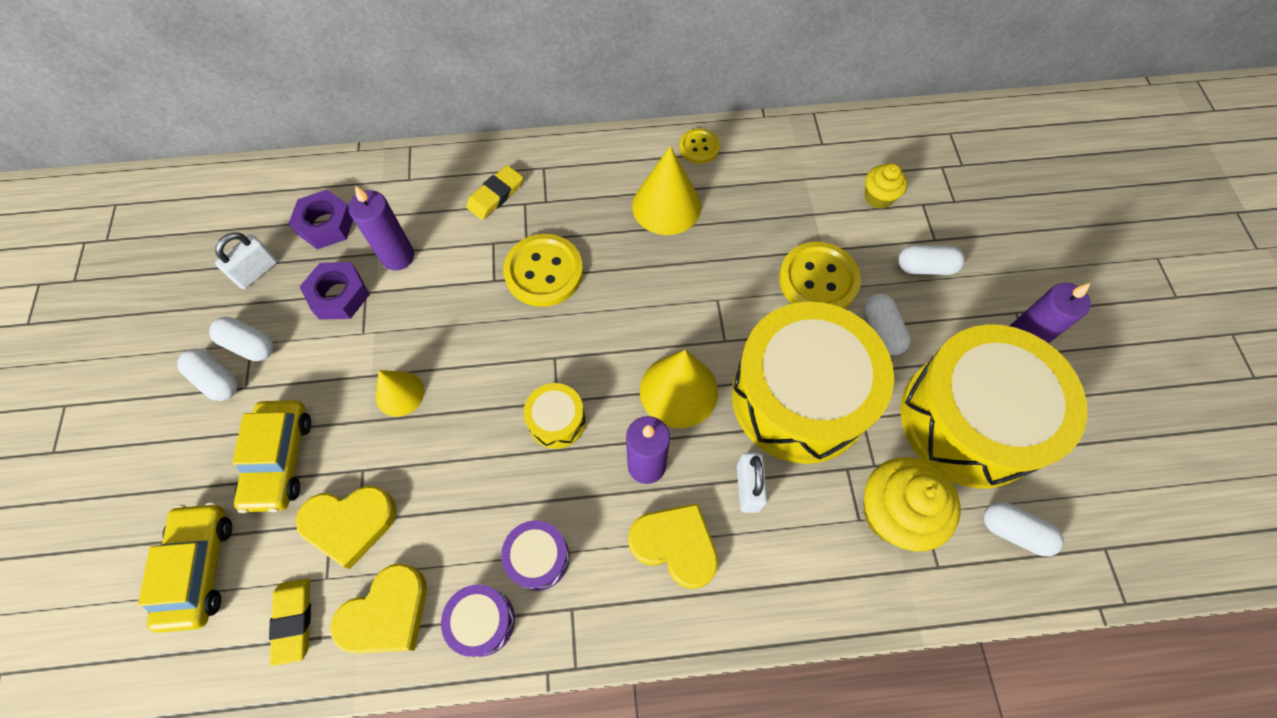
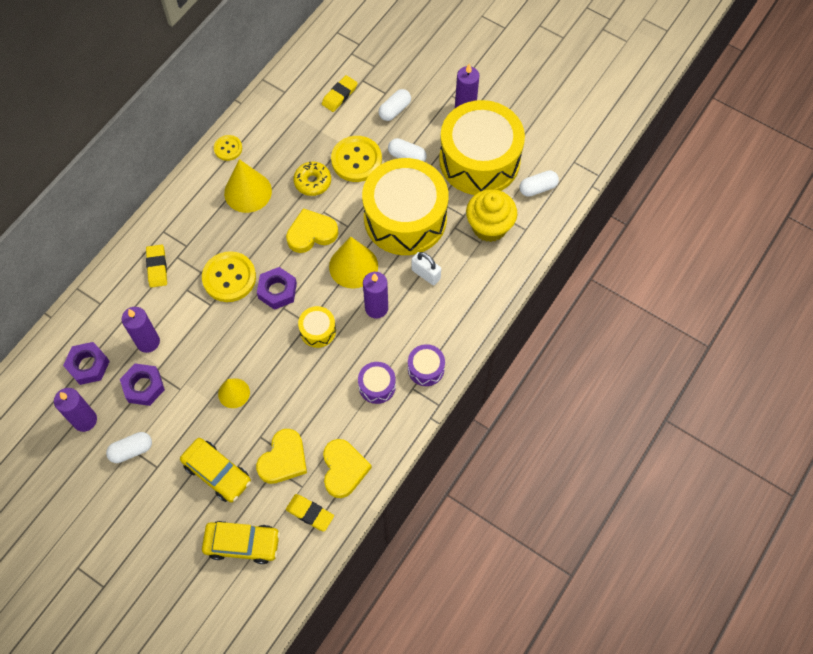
camera: 50 degrees left, 0 degrees up
(199, 568) = (242, 544): yellow car -> yellow car turned 150 degrees clockwise
(216, 380) = (138, 479): white capsule -> none
(257, 272) = (85, 420): white padlock -> purple candle
(482, 621) = (384, 430): purple drum -> purple drum (426, 369)
(571, 334) = (277, 291): none -> purple nut
(675, 545) = (423, 324): yellow heart -> yellow heart (311, 233)
(743, 258) = (312, 182): none -> yellow donut
(878, 197) = (339, 95): yellow cupcake -> yellow eraser

